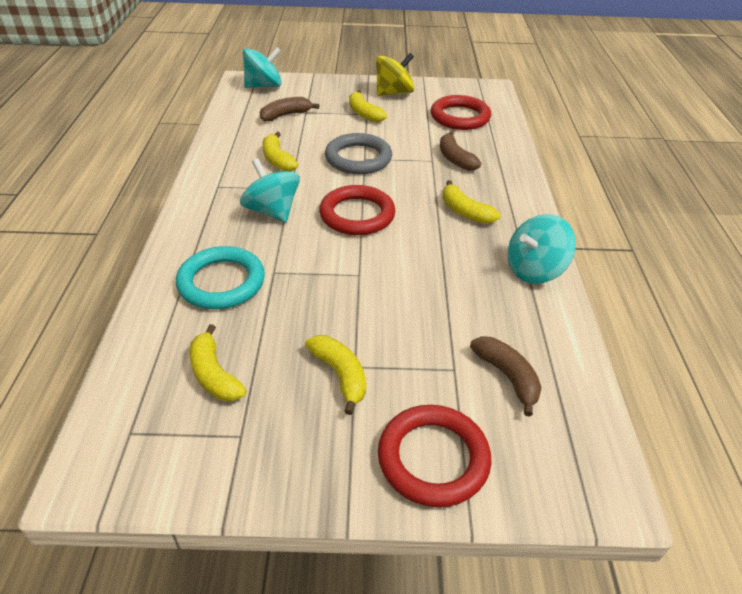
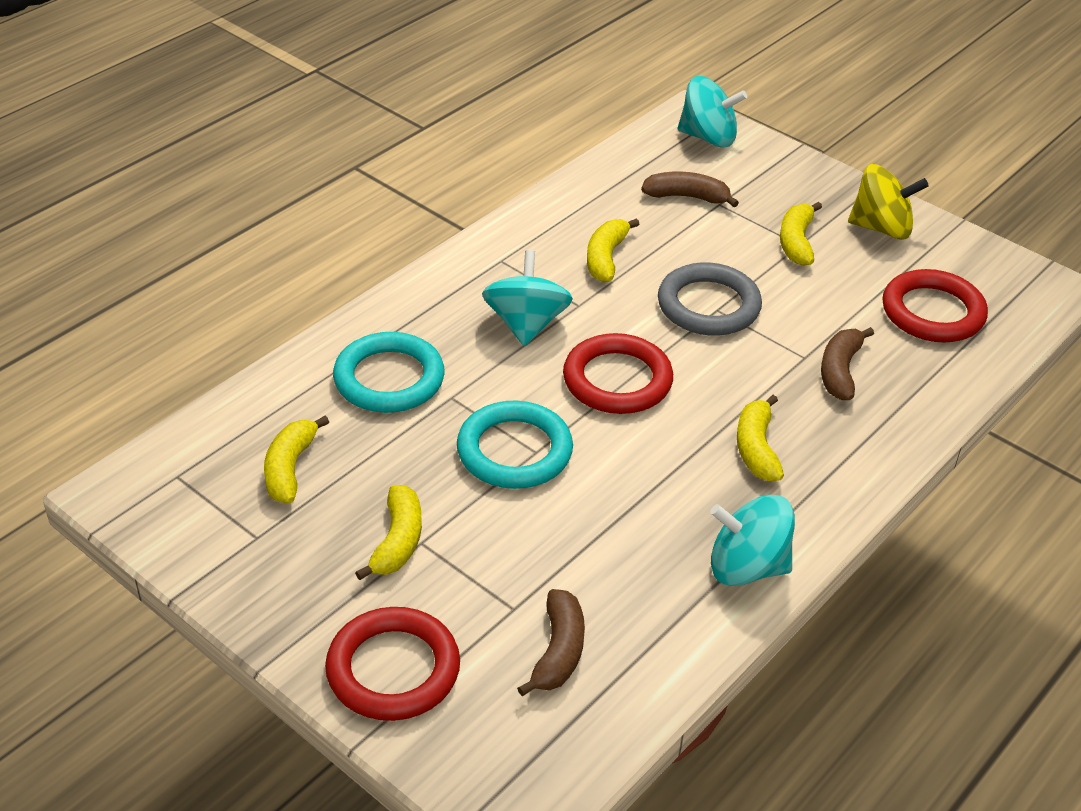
camera: 40 degrees right, 0 degrees up
(347, 281) = (514, 451): none -> turquoise ring

